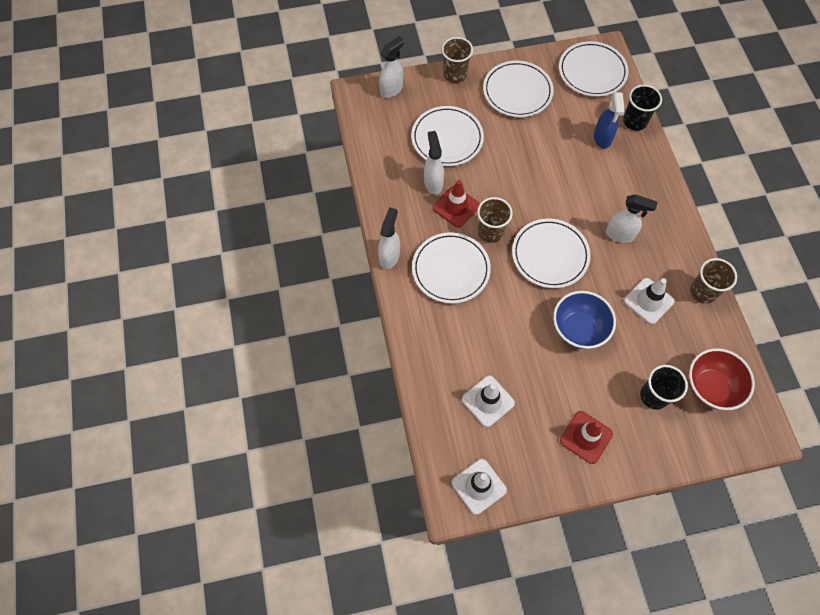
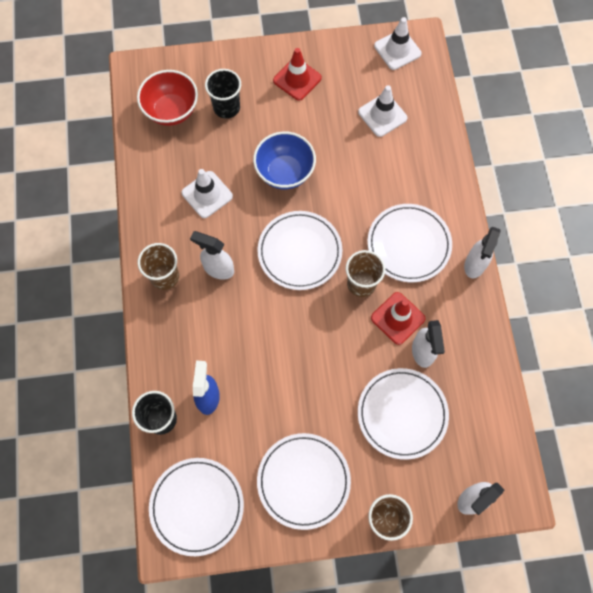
camera: 175 degrees left, 5 degrees up
(703, 292) = (148, 199): brown cup -> brown cup (165, 276)

